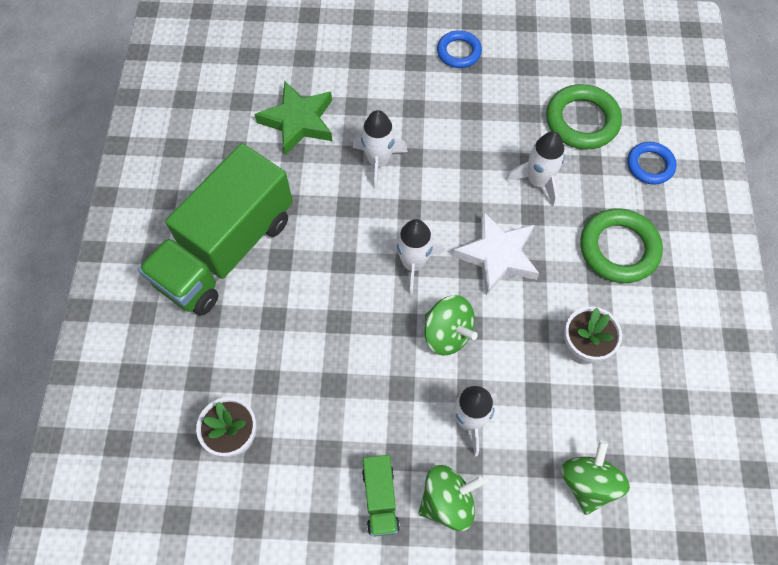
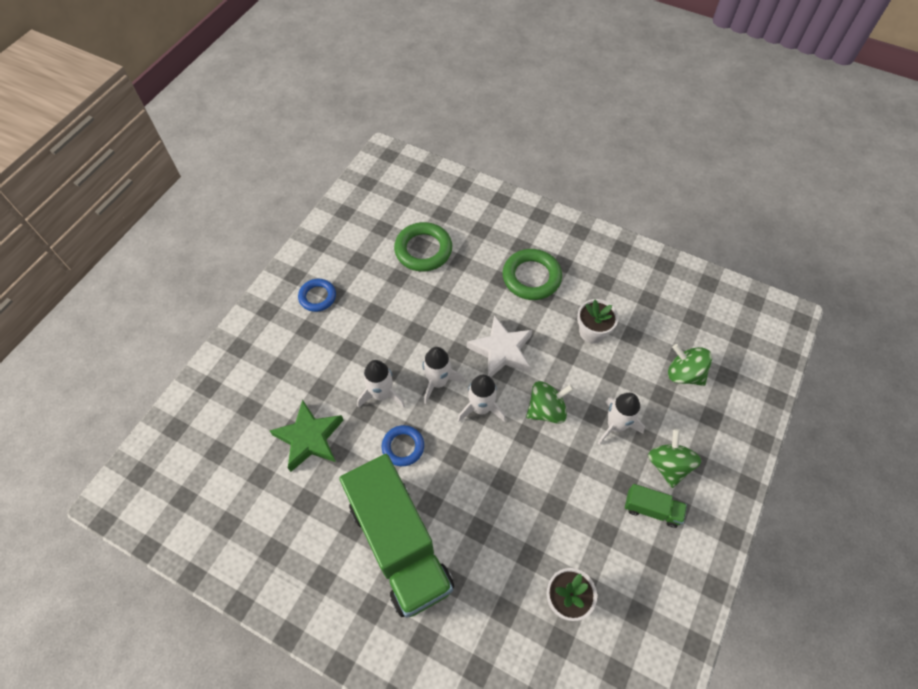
camera: 65 degrees left, 5 degrees down
(537, 181) = (456, 299): white rocket -> white rocket (438, 382)
(650, 165) = (479, 229): blue ring -> blue ring (403, 447)

